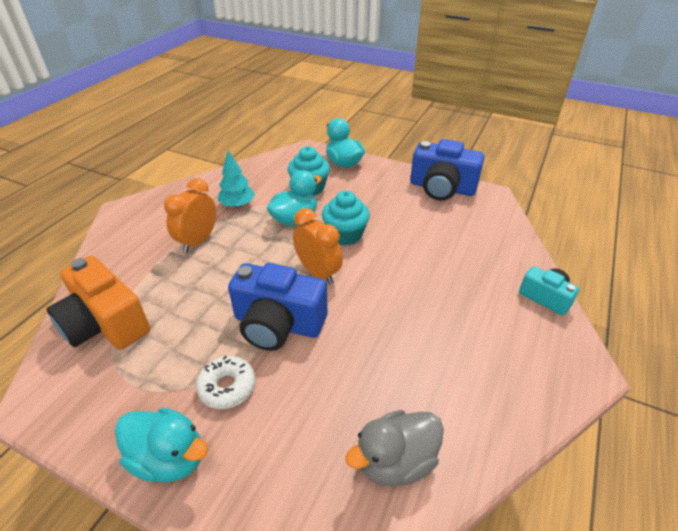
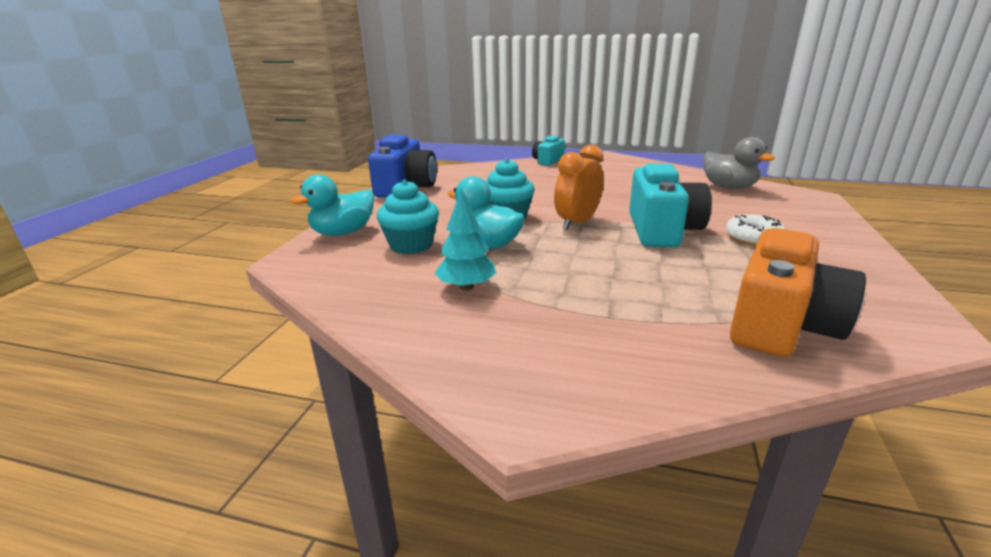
camera: 100 degrees left, 15 degrees down
(169, 458) = (842, 246): turquoise duck -> none
(198, 241) = (570, 298): orange clock -> none
(278, 324) = (662, 230): blue camera -> turquoise camera

